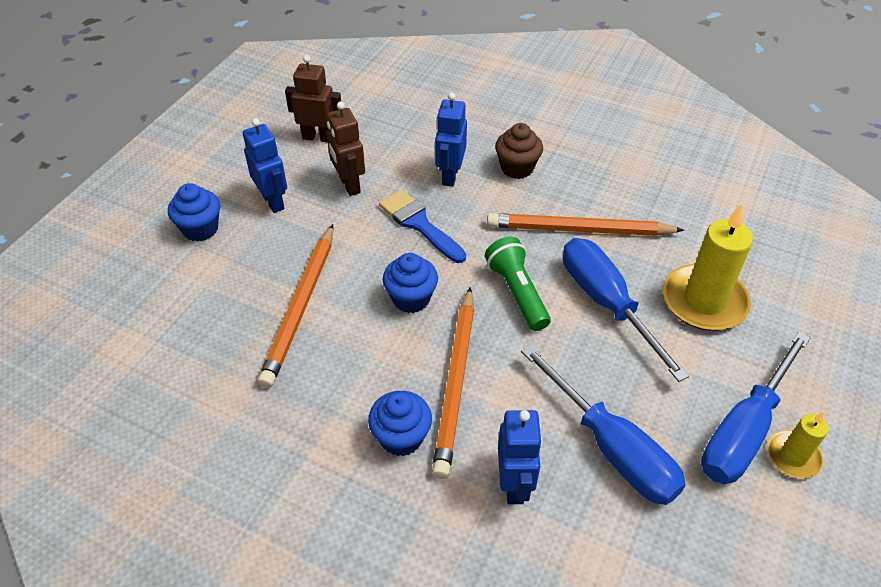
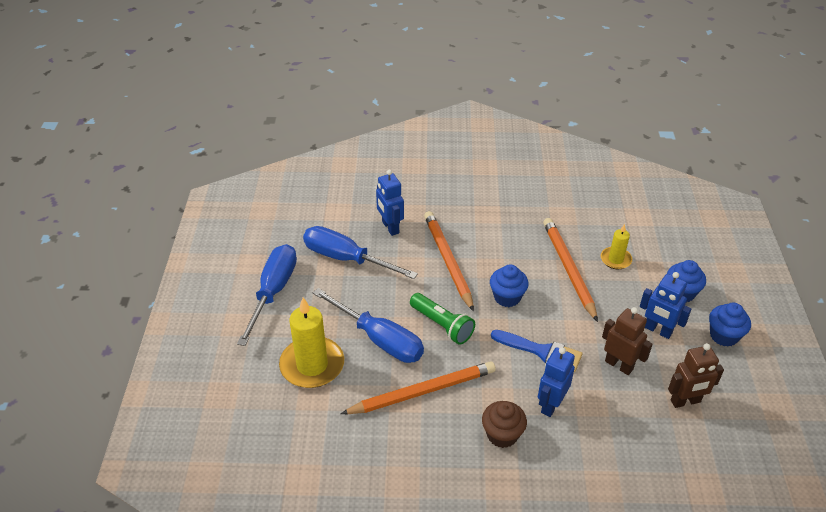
camera: 155 degrees right, 5 degrees down
(401, 437) = (459, 227): blue cupcake -> blue cupcake (724, 336)
(450, 175) = (551, 404): blue robot -> blue robot turned 135 degrees counterclockwise
(793, 456) = (244, 287): yellow candle -> yellow candle (615, 259)

